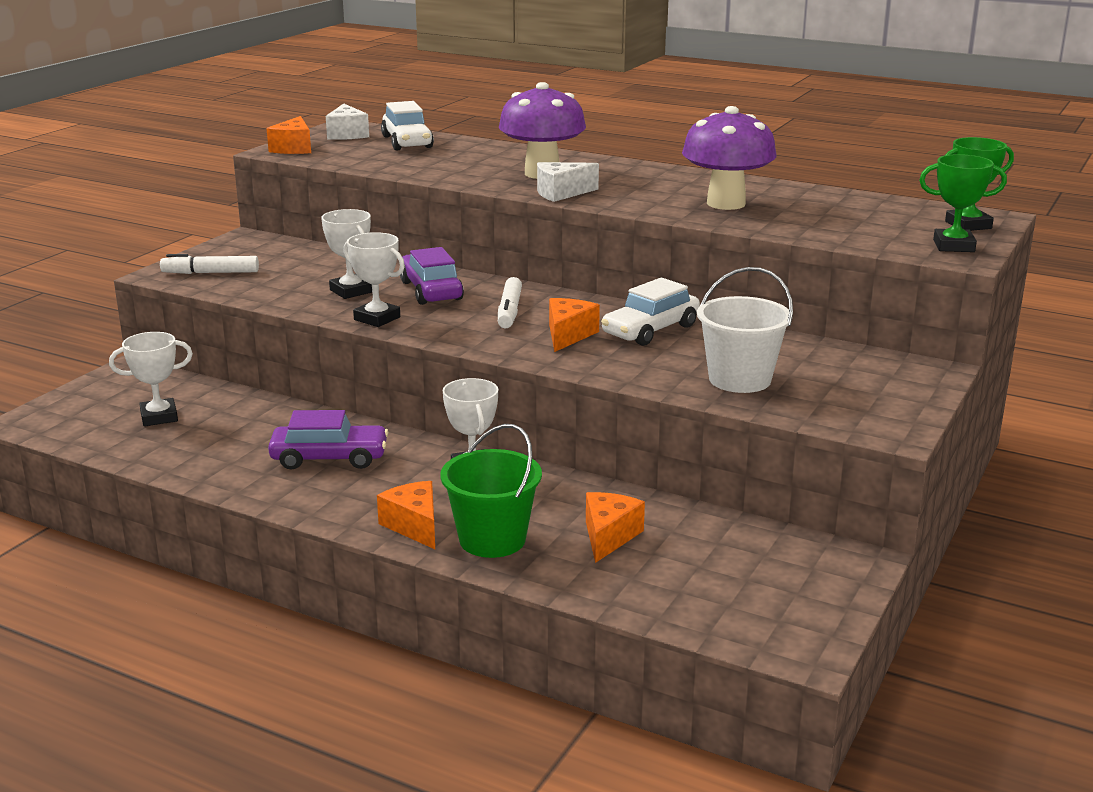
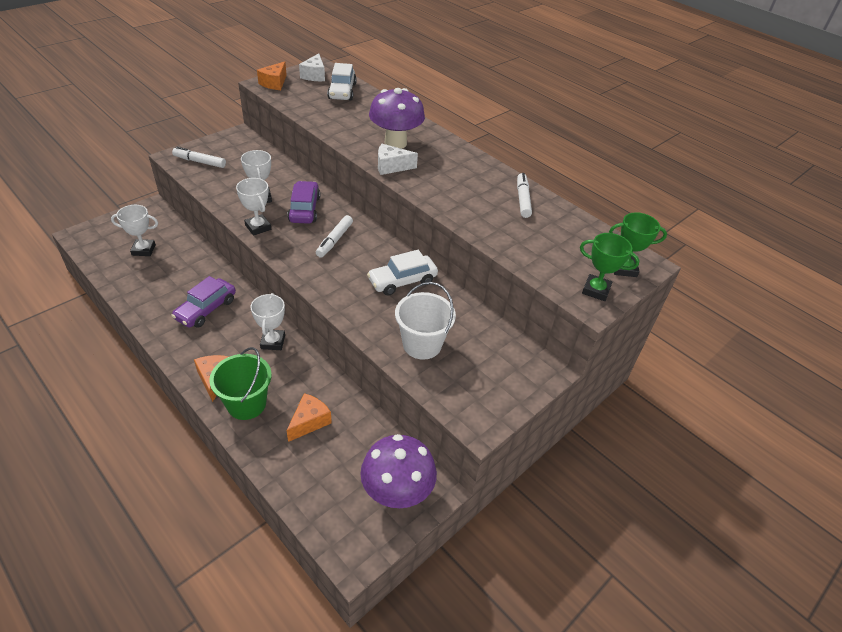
camera: 15 degrees right, 20 degrees up
(329, 458) = (206, 309): purple car -> purple car turned 105 degrees clockwise
(568, 335) = (352, 272): orange cheese -> none
(726, 203) = (483, 203): purple mushroom -> purple mushroom (397, 493)
(775, 193) = (523, 199): none -> white marker

